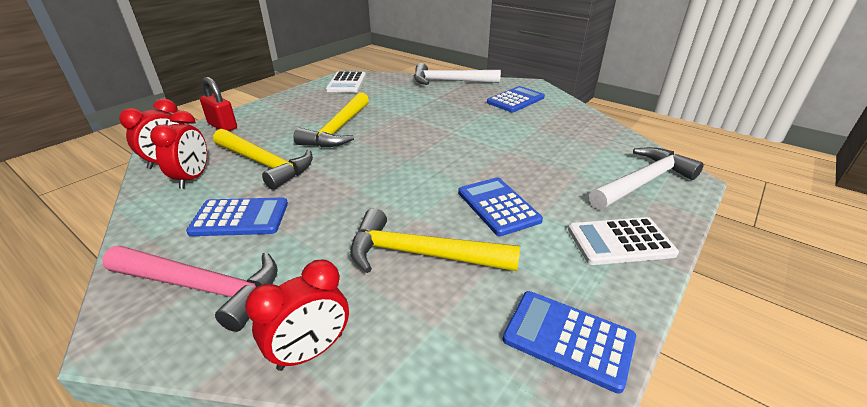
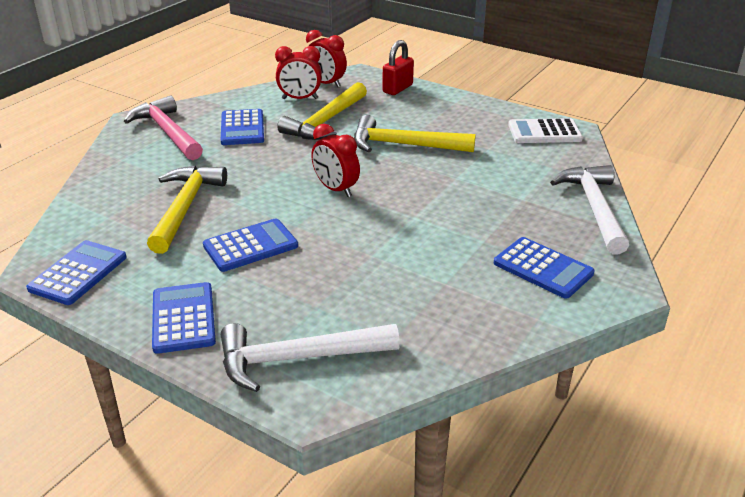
camera: 85 degrees right, 0 degrees up
(202, 287) = (167, 132): pink hammer -> pink hammer turned 135 degrees clockwise
(311, 351) = (102, 176): red clock -> red clock (336, 189)
(620, 241) = (183, 318): white calculator -> blue calculator
(642, 182) = (298, 359): white hammer -> white hammer turned 120 degrees clockwise

